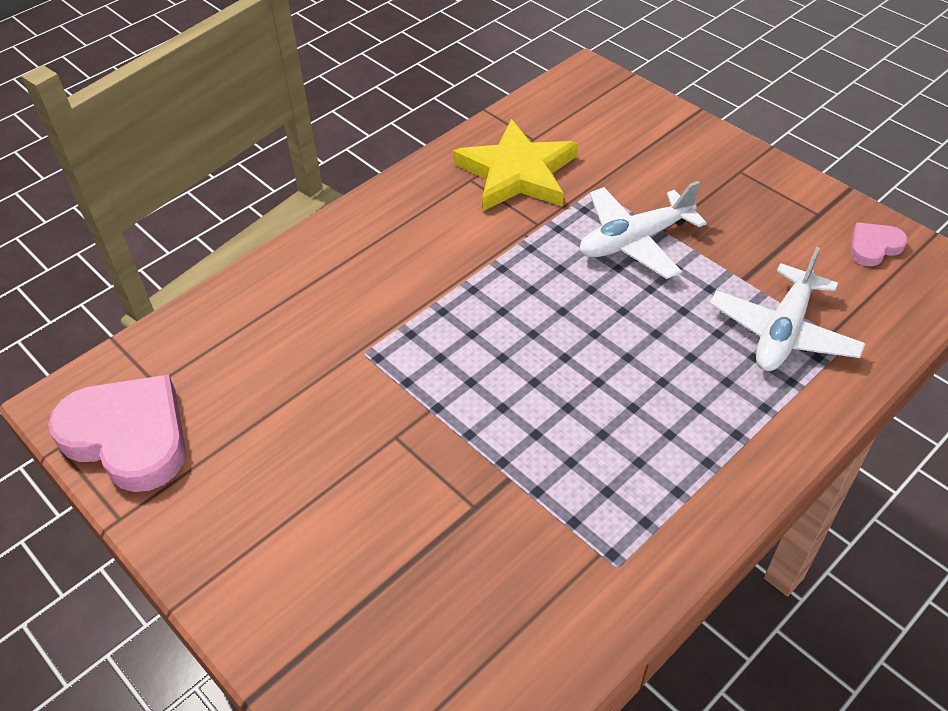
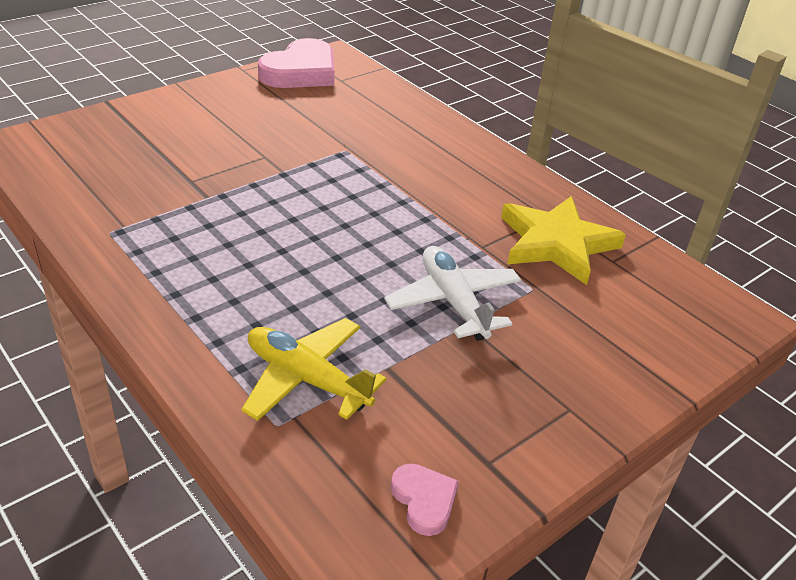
camera: 90 degrees right, 10 degrees down
(783, 331) = (307, 379): white plane -> yellow plane

